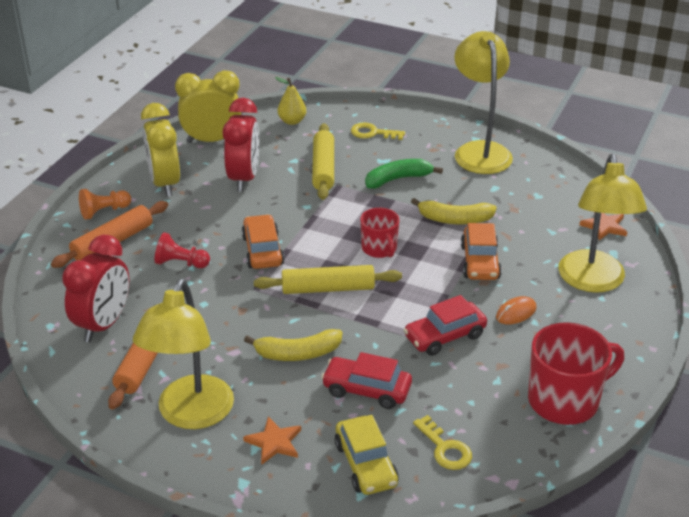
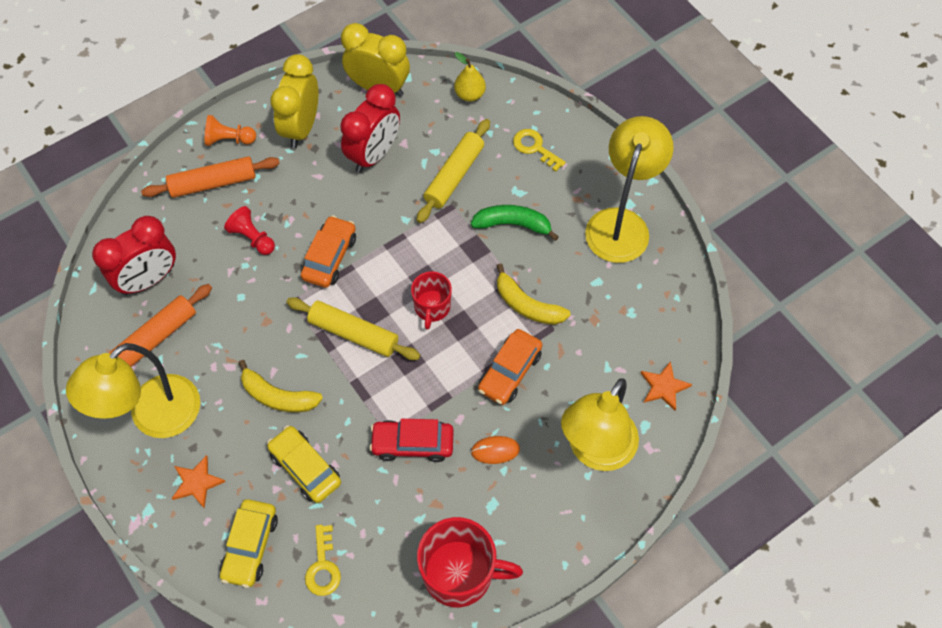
camera: 30 degrees right, 25 degrees up
(366, 390) = (305, 468): red car -> yellow car

